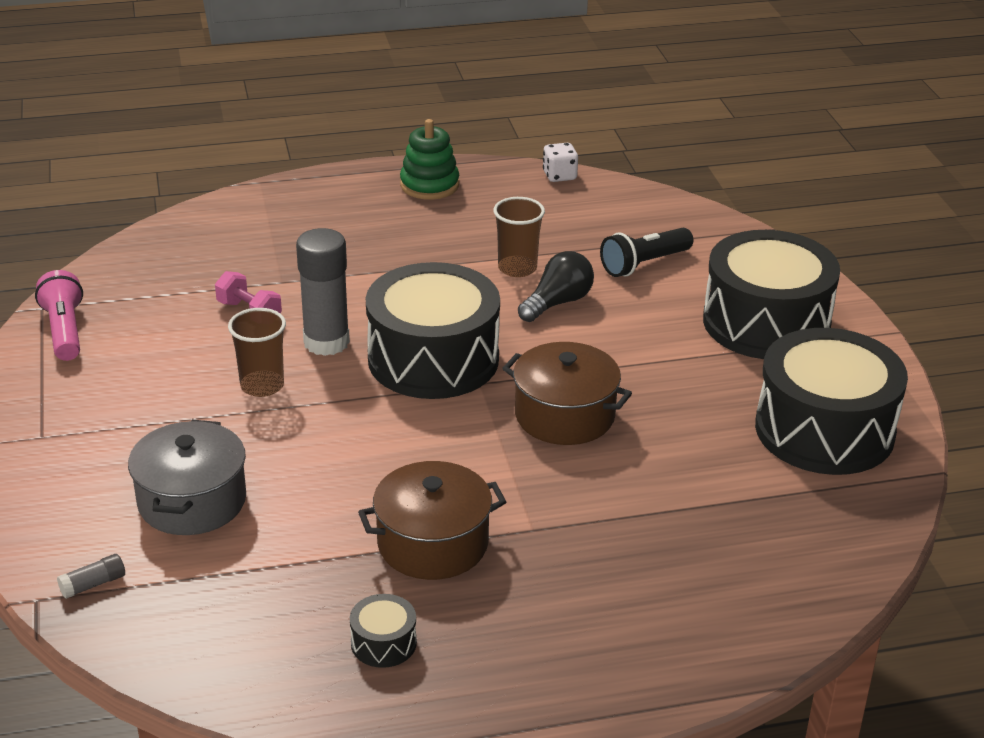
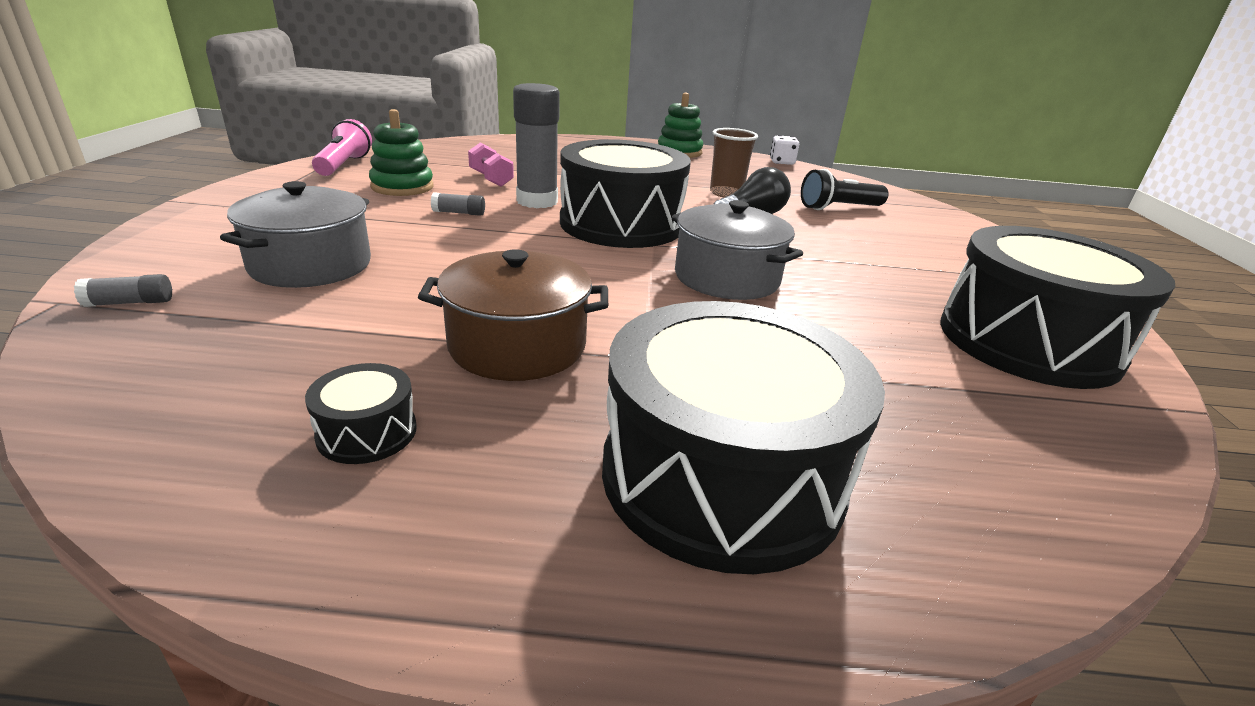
camera: 15 degrees right, 5 degrees down
(167, 355) = (402, 187): none -> green stacking toy
(262, 386) = (459, 213): brown cup -> grey glue stick
(564, 415) = (726, 278): brown pot -> grey pot
(766, 322) = (954, 256): black drum -> black drum (722, 475)

